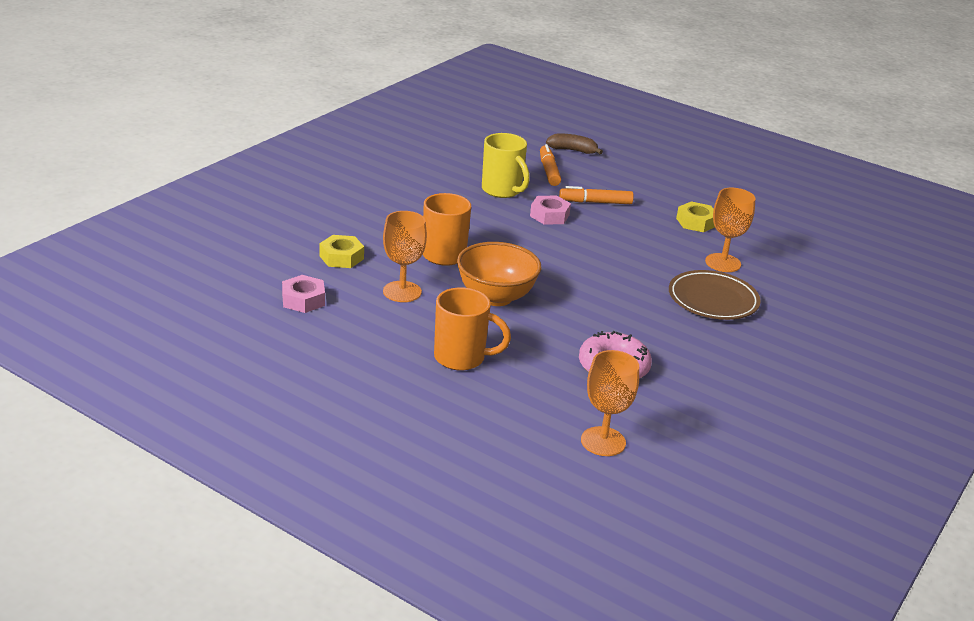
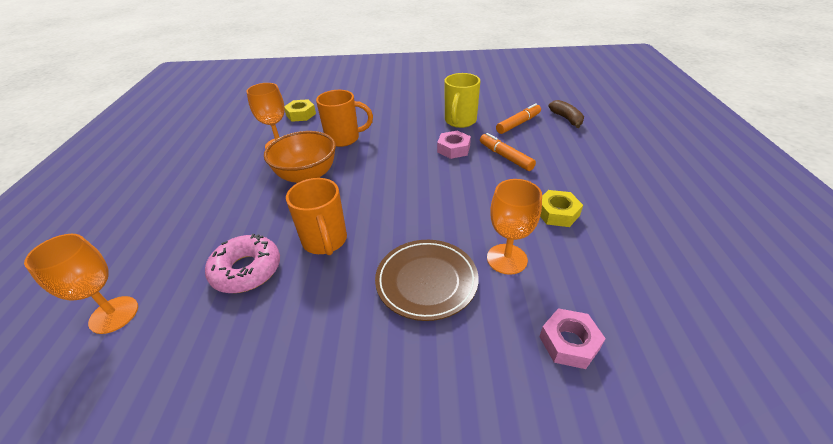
camera: 60 degrees right, 10 degrees up
(303, 300) = (239, 125): pink nut -> pink nut (569, 342)
(462, 358) = (209, 197): orange mug -> orange mug (325, 241)

